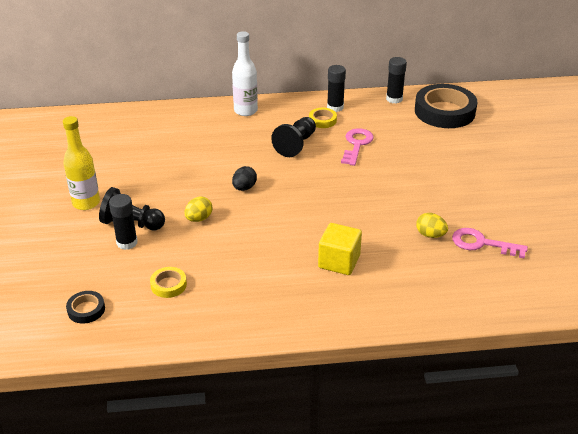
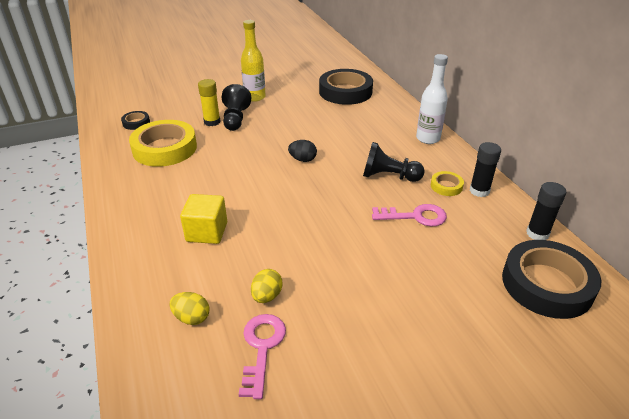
camera: 75 degrees right, 0 degrees up
(120, 137) = (345, 92): none -> black tape
(127, 242) = (212, 122): black glue stick -> yellow glue stick
(168, 285) = (165, 148): yellow tape -> yellow tape, size x2.21
(199, 219) = (250, 146): yellow egg -> yellow egg (192, 318)

